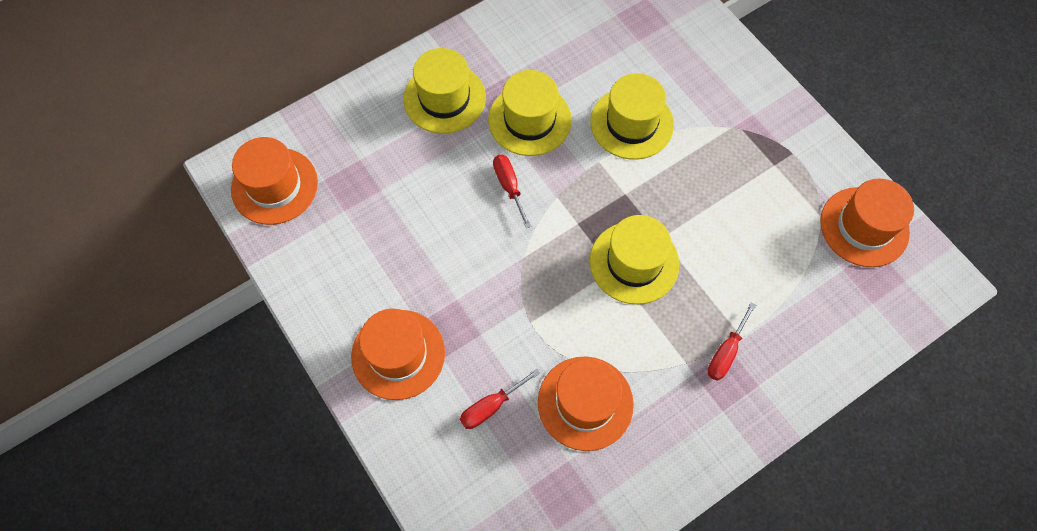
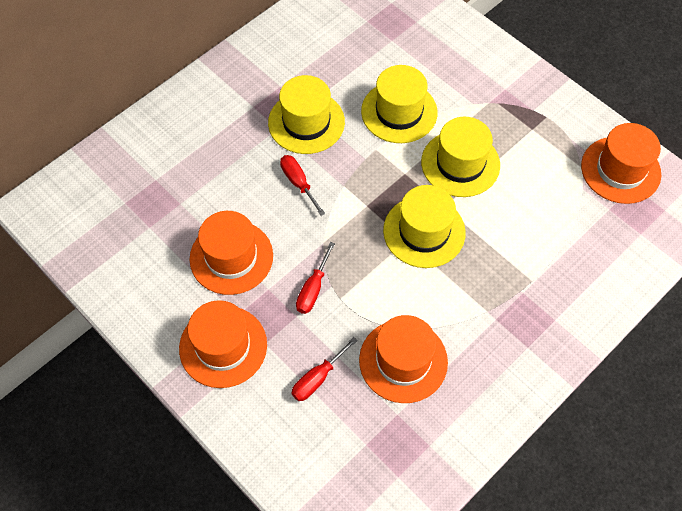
camera: 10 degrees left, 5 degrees down
(274, 186) = (79, 215): orange hat -> orange hat (231, 257)
(444, 98) = (224, 115): yellow hat -> yellow hat (460, 163)
(725, 352) = (520, 296): red screwdriver -> red screwdriver (313, 289)

